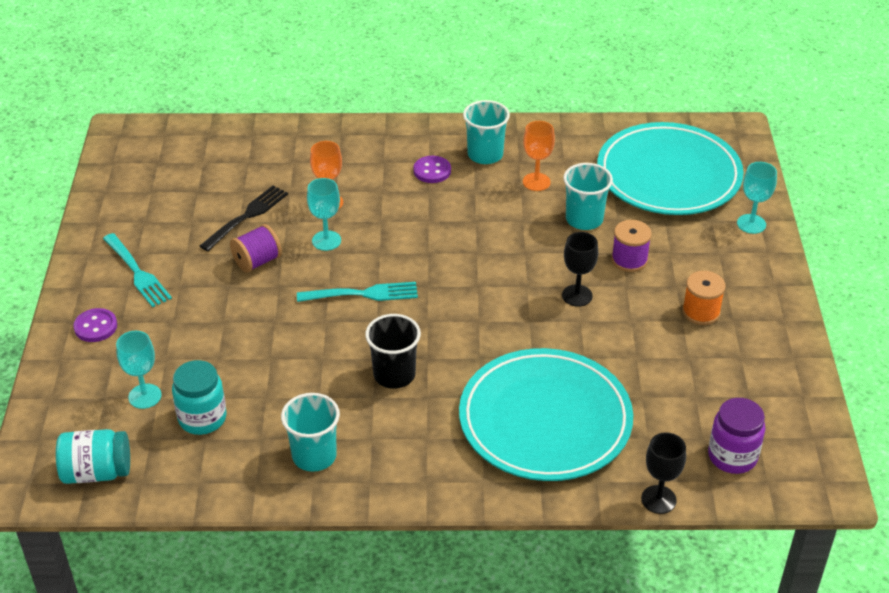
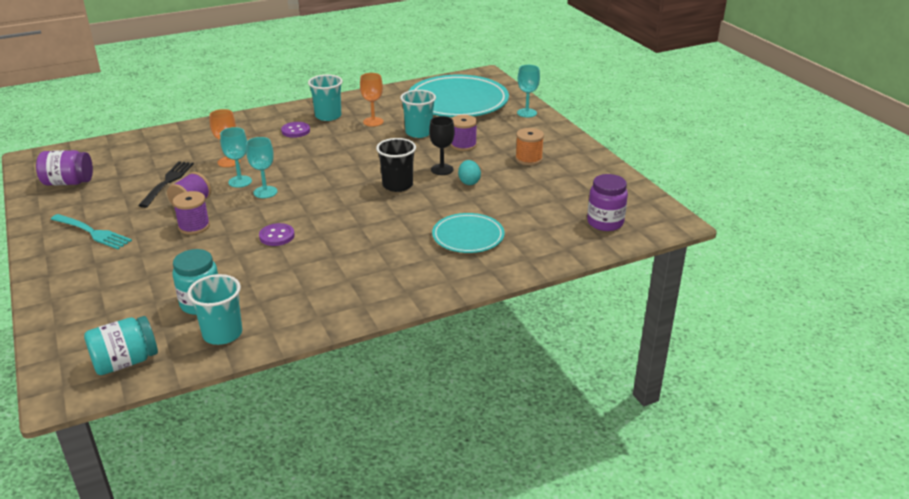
camera: 25 degrees left, 10 degrees down
(95, 327) = (73, 272): purple button -> purple button (277, 236)
(143, 184) = (68, 182): none -> purple jar
(145, 396) = (142, 303): turquoise goblet -> turquoise goblet (265, 192)
(245, 298) = (194, 226): none -> purple spool
(314, 456) = (309, 301): turquoise cup -> turquoise cup (222, 334)
(362, 294) = (286, 203): turquoise fork -> none
(394, 375) = (341, 240): black cup -> black cup (397, 185)
(545, 420) = (468, 236): turquoise plate -> turquoise plate, size x0.54
(599, 328) = (469, 182): none -> turquoise egg
(658, 499) = (576, 257): black goblet -> none

